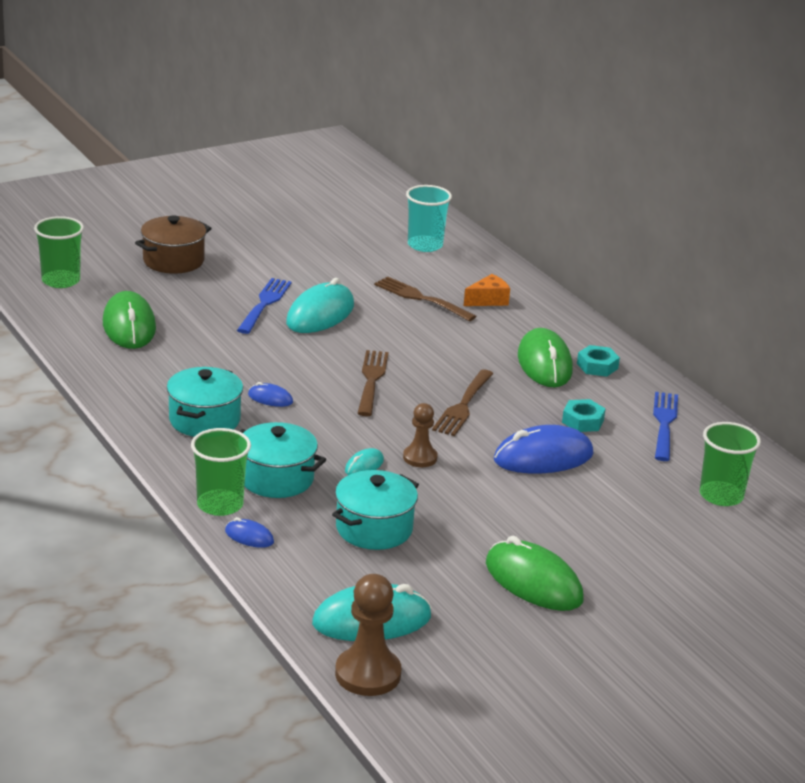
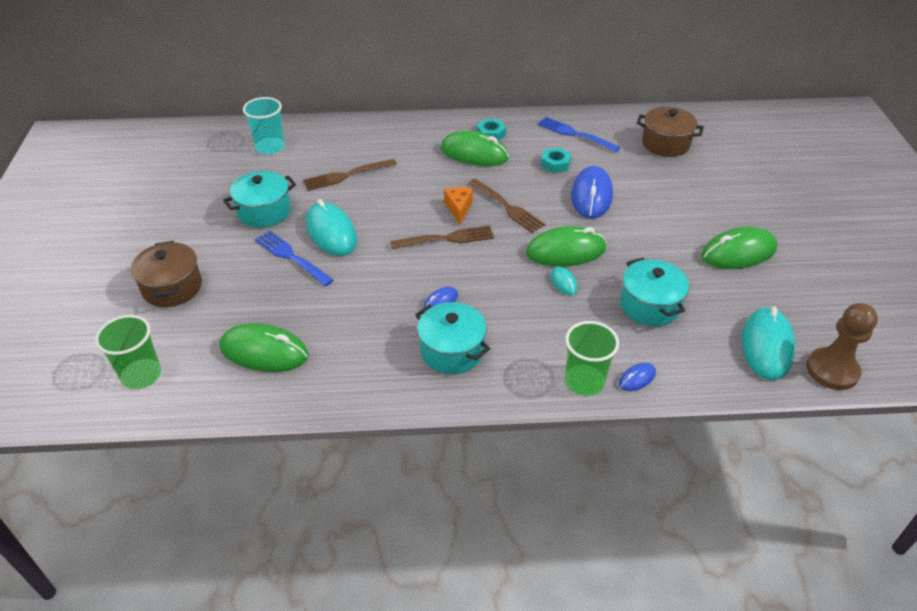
camera: 60 degrees left, 15 degrees up
(276, 478) = (560, 336): turquoise pot -> turquoise pot (264, 212)
(371, 380) = (447, 239): brown fork -> brown fork turned 135 degrees clockwise
(420, 458) = (566, 251): brown pawn -> green mouse
(488, 300) = (373, 147): orange cheese -> orange cheese (458, 208)
(721, 495) = (665, 144): green cup -> brown pot

